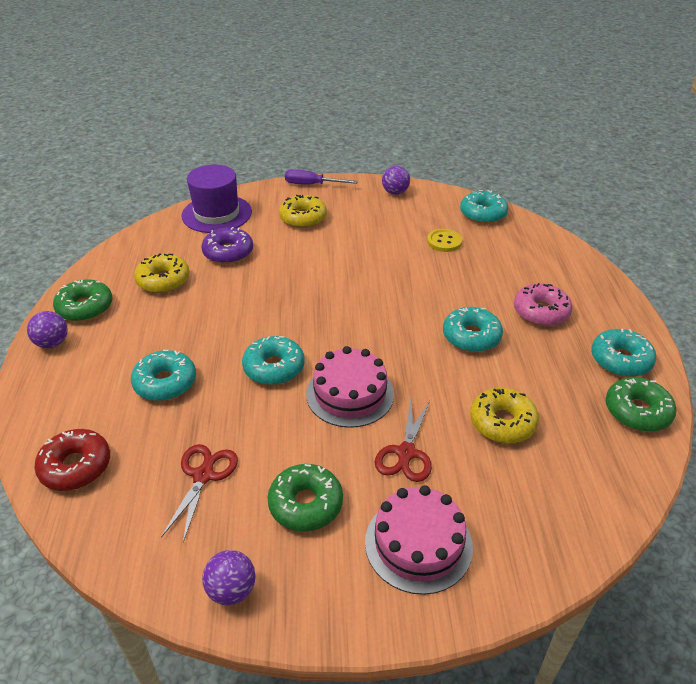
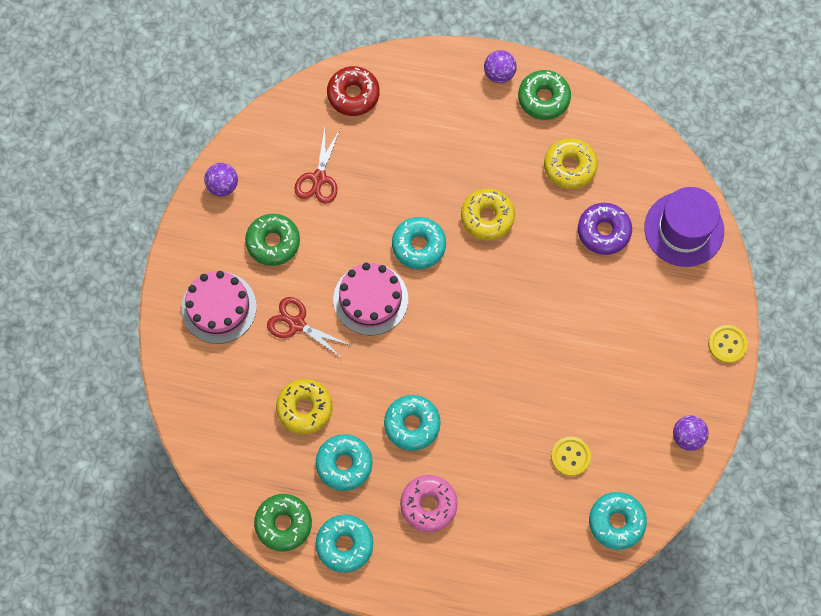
camera: 105 degrees right, 30 degrees up
(165, 382) = (424, 159): turquoise donut -> turquoise donut (344, 464)
(203, 476) = (319, 178): red scissors -> red scissors turned 75 degrees clockwise
(303, 218) = (653, 319): yellow donut -> yellow donut (487, 217)
(312, 185) = (727, 344): purple screwdriver -> yellow button

